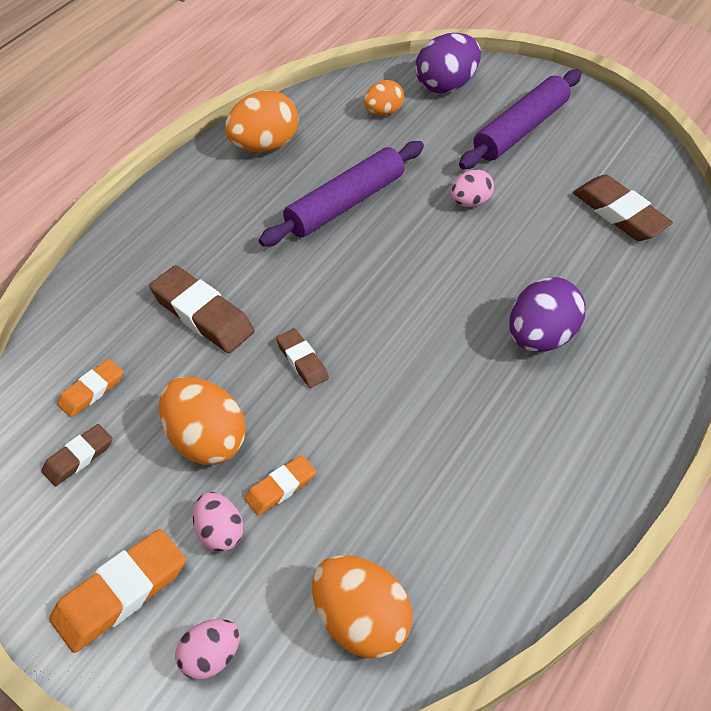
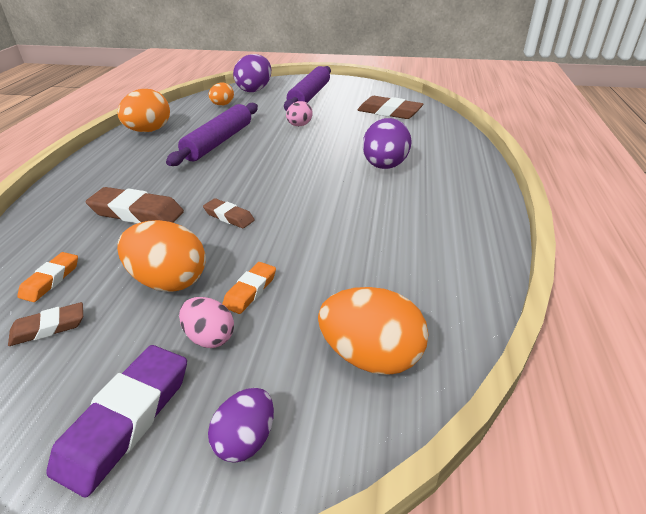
camera: 20 degrees left, 15 degrees down
(78, 457) = (49, 327): brown eraser -> brown eraser turned 45 degrees clockwise
(120, 593) = (126, 420): orange eraser -> purple eraser
(209, 657) = (245, 439): pink egg -> purple egg

